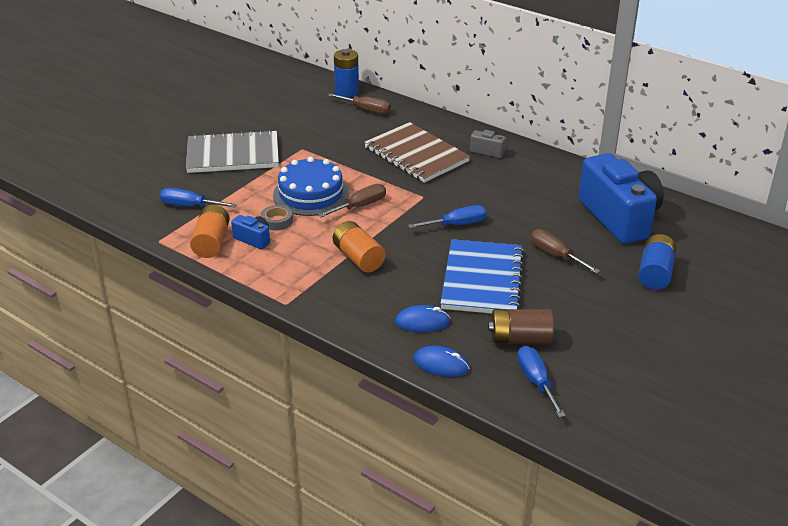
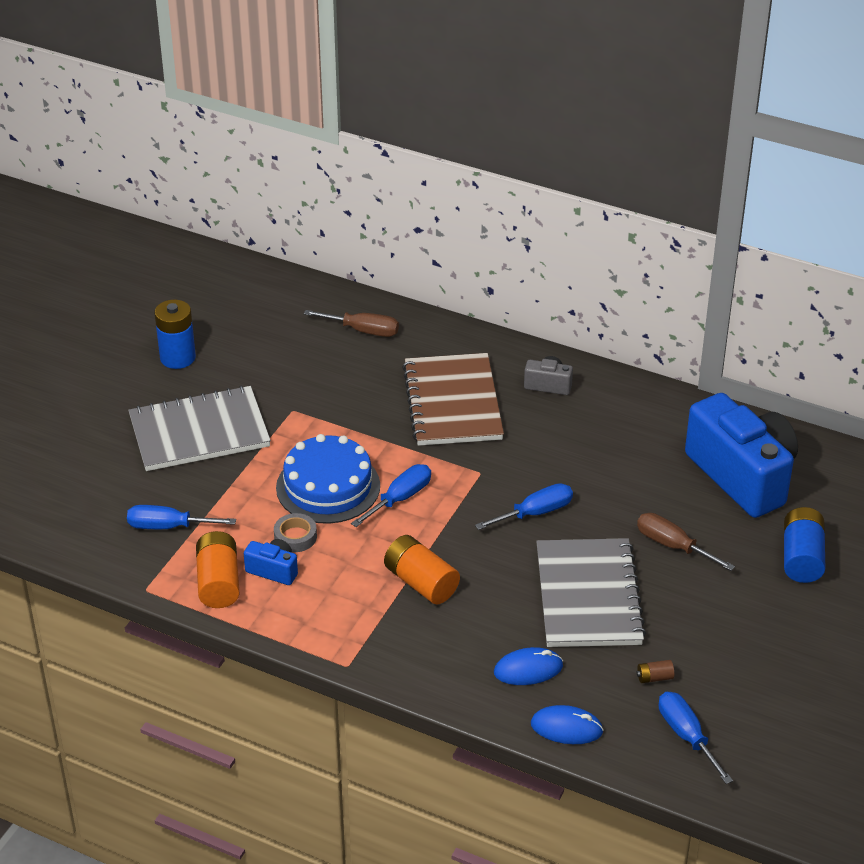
camera: 10 degrees left, 5 degrees up
(347, 91) = (326, 300): blue battery -> blue battery (178, 358)
(360, 206) = (400, 498): brown screwdriver -> blue screwdriver
(416, 155) = (453, 402): brown notebook -> brown notebook turned 45 degrees clockwise
(482, 280) = (588, 596): blue notebook -> grey notebook
(520, 338) = (654, 677): brown battery -> brown battery, size x0.46

